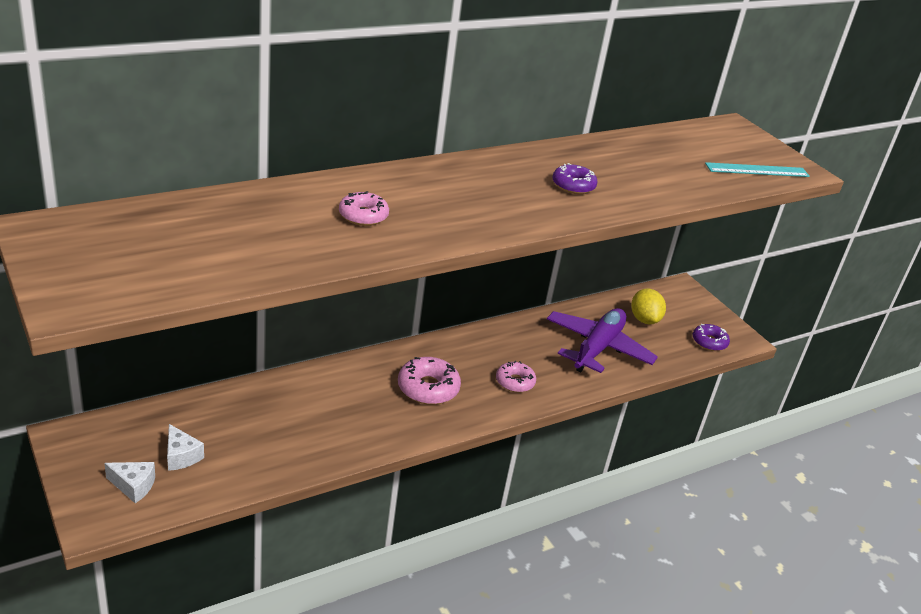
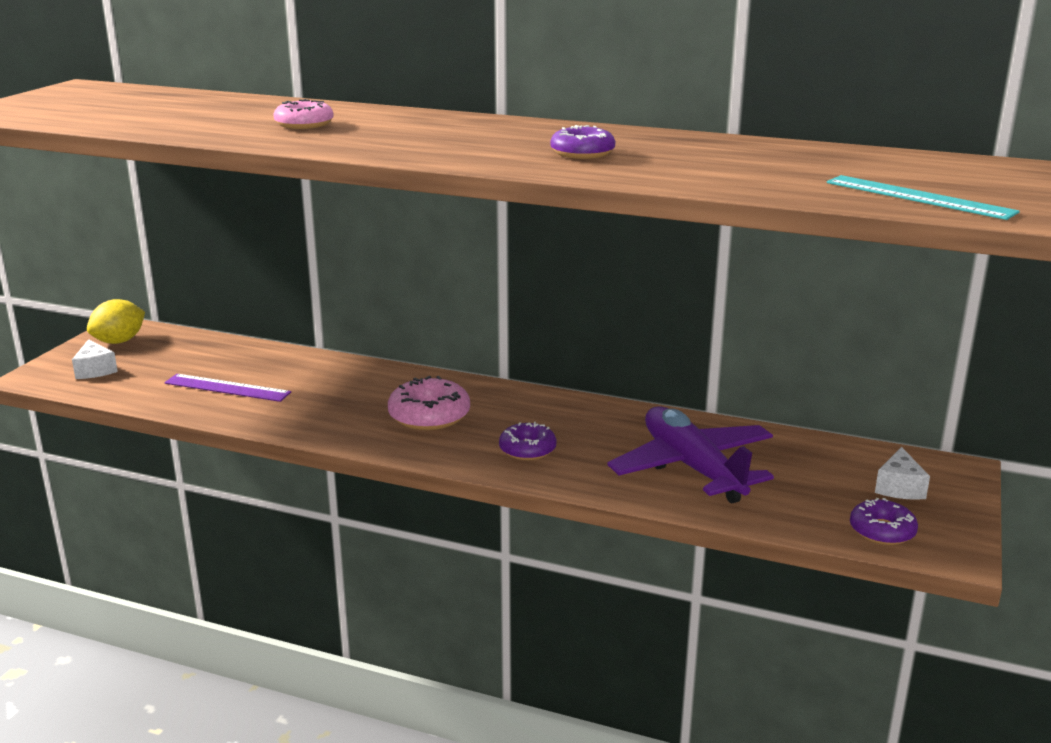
camera: 55 degrees right, 10 degrees down
(181, 456) = (156, 369): white cheese -> white cheese (899, 487)
(267, 441) = (227, 388): none -> purple ruler
(515, 382) = (527, 449): pink donut -> purple donut
(597, 348) = (692, 468): purple plane -> purple plane turned 105 degrees counterclockwise
(644, 319) = (820, 472): yellow lemon -> yellow lemon (119, 341)

